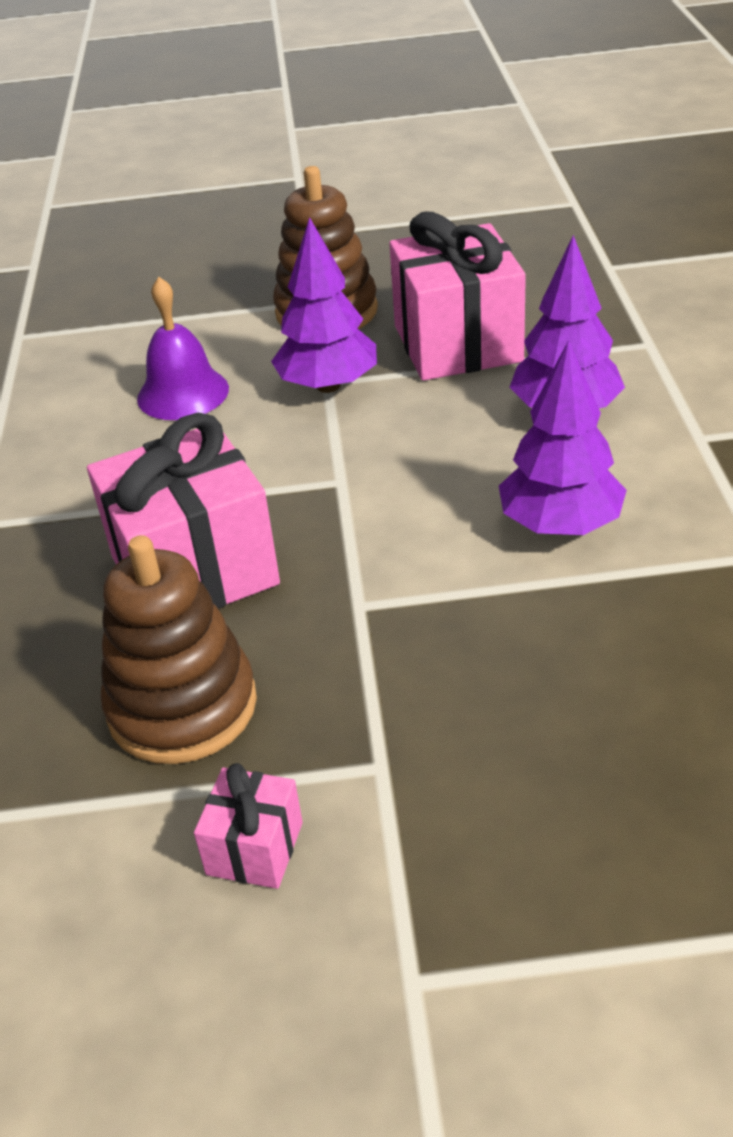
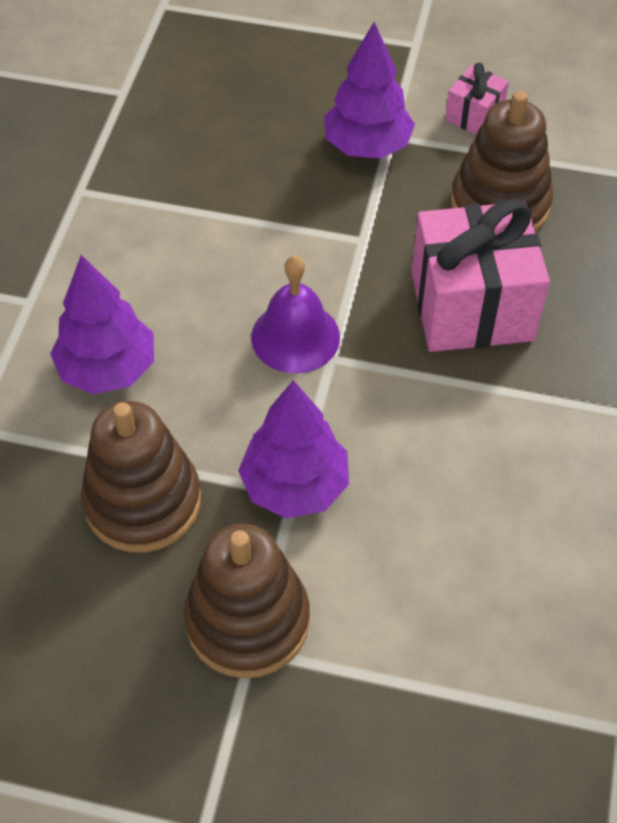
camera: 165 degrees left, 15 degrees up
(183, 393) = (441, 532): purple bell -> purple bell (295, 337)
(457, 344) = (143, 501): pink gift -> brown stacking toy
(560, 525) = (190, 257): purple tree -> purple tree (367, 146)

